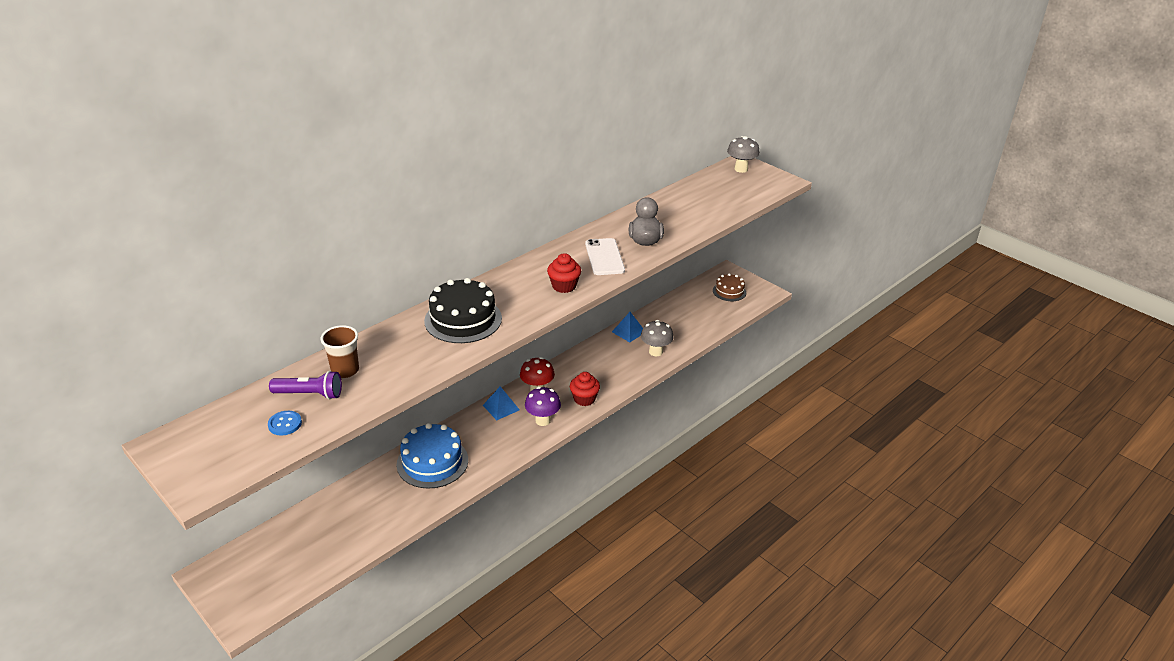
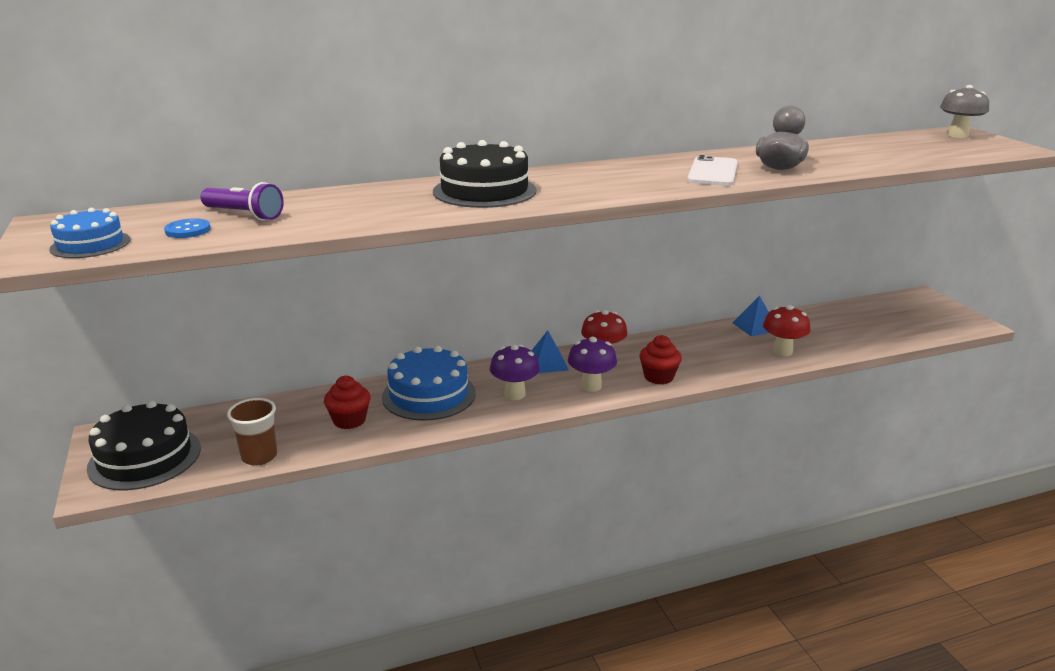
camera: 25 degrees right, 10 degrees down
(227, 460) = (90, 244): none -> blue cake
(257, 583) = (145, 457): none -> black cake
(345, 370) = (305, 205): brown cup -> brown cup (259, 456)
(494, 443) = (514, 394): none -> purple mushroom
(564, 286) = (638, 185): red cupcake -> red cupcake (349, 420)
(655, 352) = (782, 351): grey mushroom -> red mushroom
(729, 291) = (917, 314): brown cake -> none

